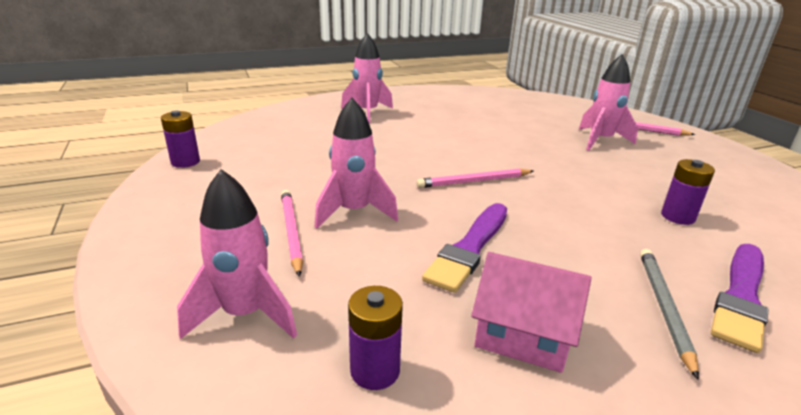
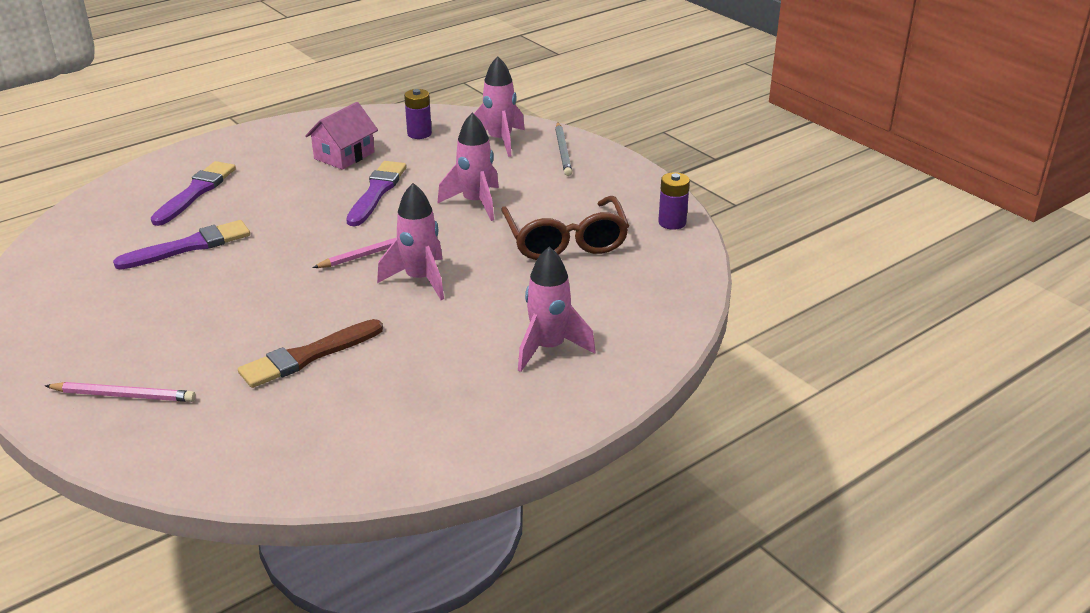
camera: 165 degrees right, 5 degrees up
(291, 232) = (512, 182): pink pencil -> none
(296, 163) = (566, 241): none -> brown glasses
(523, 129) = (308, 356): none -> brown brush
(523, 335) = (344, 155): pink house -> pink house turned 60 degrees counterclockwise
(600, 140) = (202, 351): pink rocket -> pink rocket (420, 280)
(663, 307) = (253, 179): grey pencil -> grey pencil (563, 151)
(677, 216) = (189, 246): purple battery -> purple brush

